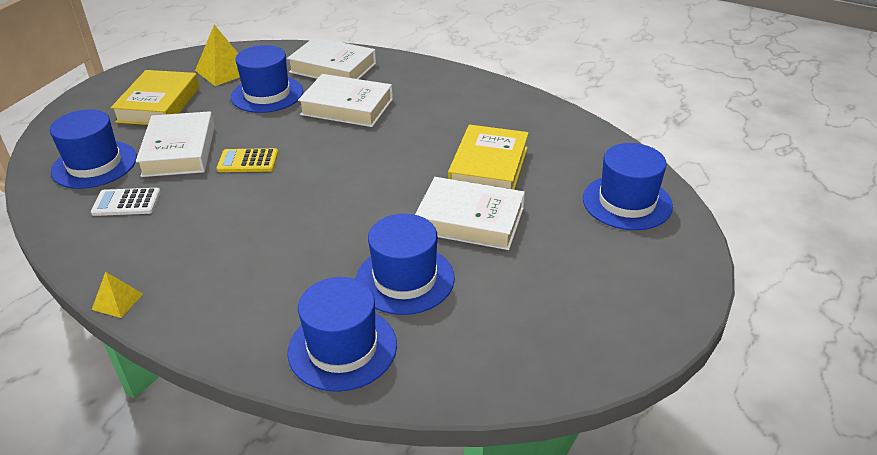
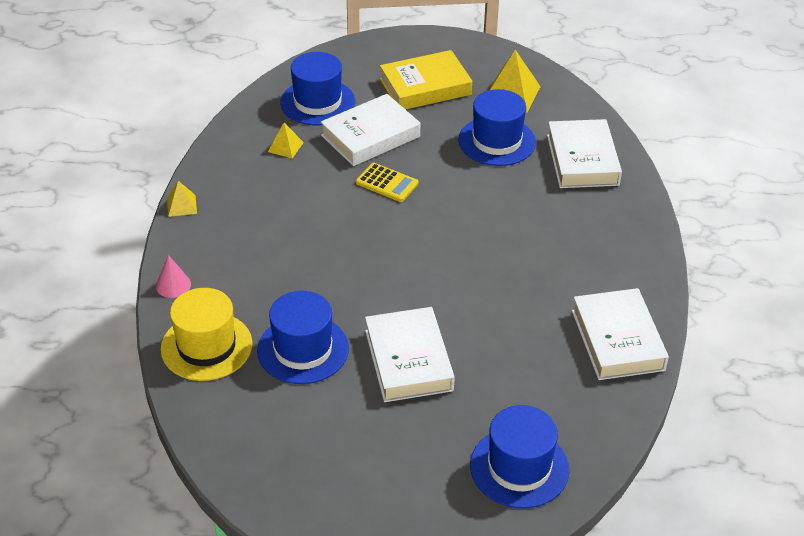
camera: 60 degrees right, 5 degrees up
(126, 203) = (285, 147): white calculator -> yellow pyramid
(228, 346) = (173, 285): none -> pink cone
(248, 161) = (387, 183): yellow calculator -> yellow calculator turned 150 degrees clockwise
(342, 348) = (206, 346): blue hat -> yellow hat
(347, 107) = (521, 202): white book -> white book (617, 340)
(489, 167) = (500, 343): yellow book -> none

